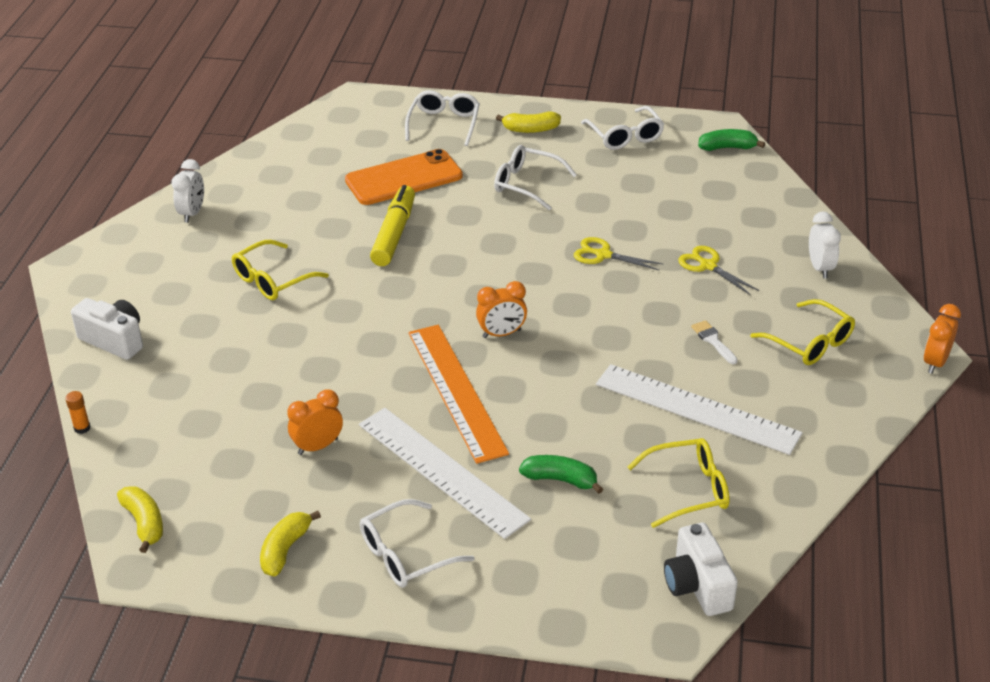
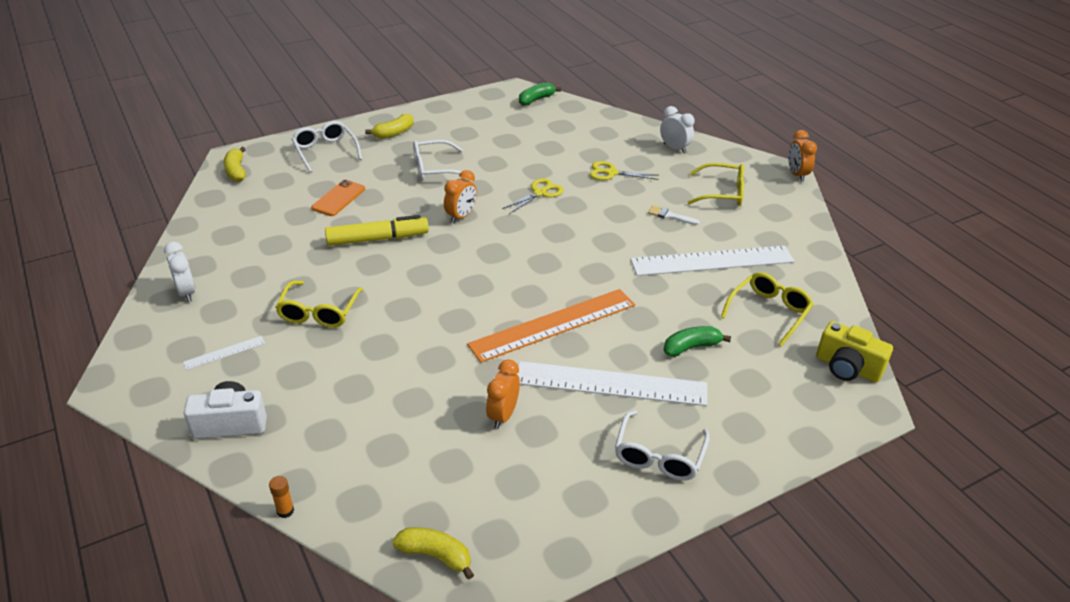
camera: 40 degrees left, 0 degrees up
(167, 280) = (224, 353): none -> white ruler
(285, 550) = (572, 505): yellow banana -> yellow banana (236, 171)
(394, 234) = (377, 239): yellow marker -> yellow marker turned 105 degrees clockwise
(404, 178) = (338, 198): orange phone -> orange phone, size x0.60
(456, 391) = (553, 325): orange ruler -> orange ruler turned 60 degrees counterclockwise
(501, 334) = (537, 272): orange clock -> orange clock (461, 216)
(603, 255) = (540, 193): yellow scissors -> yellow scissors turned 150 degrees clockwise
(625, 136) = (463, 115): white glasses -> none
(697, 586) = (847, 368): white camera -> yellow camera

